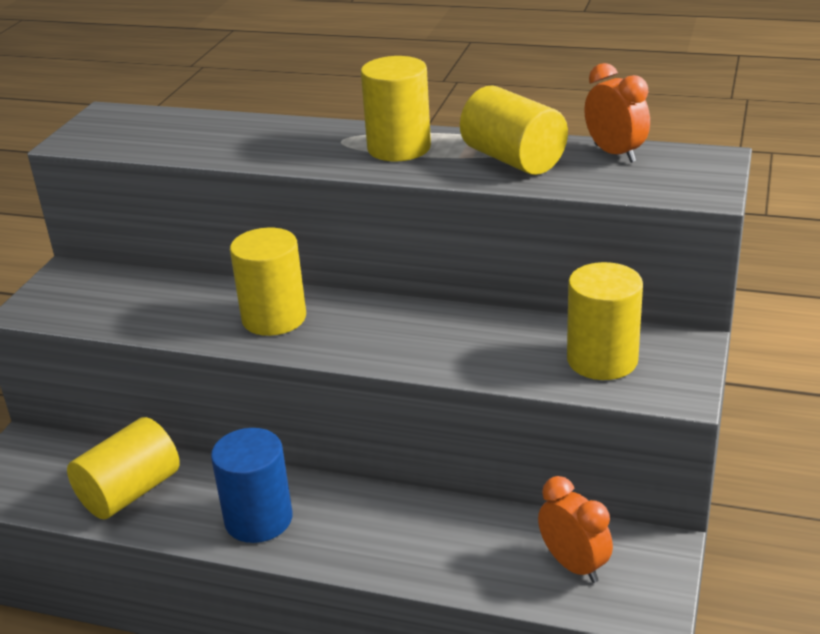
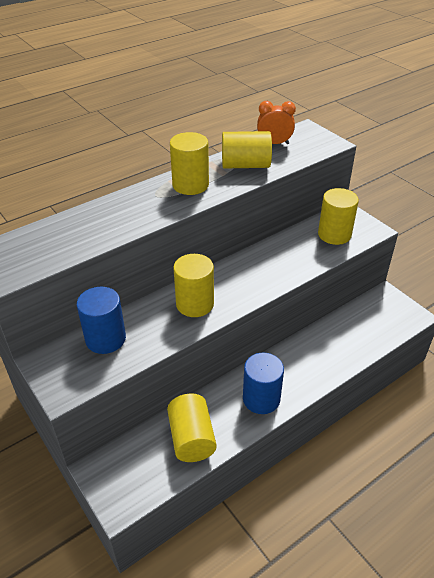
camera: 55 degrees left, 10 degrees up
(140, 291) = (105, 339): none -> blue cylinder
(574, 565) = (376, 320): orange clock -> none

